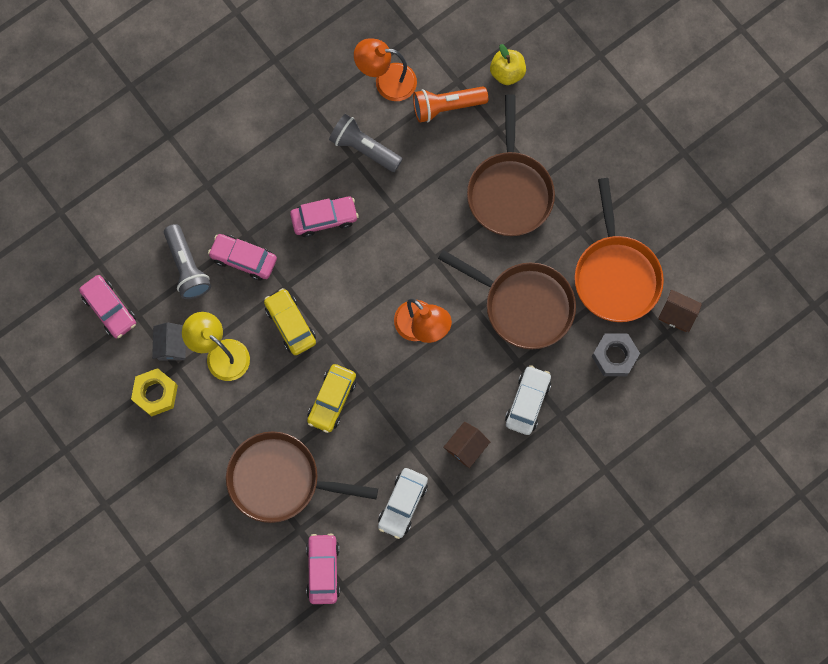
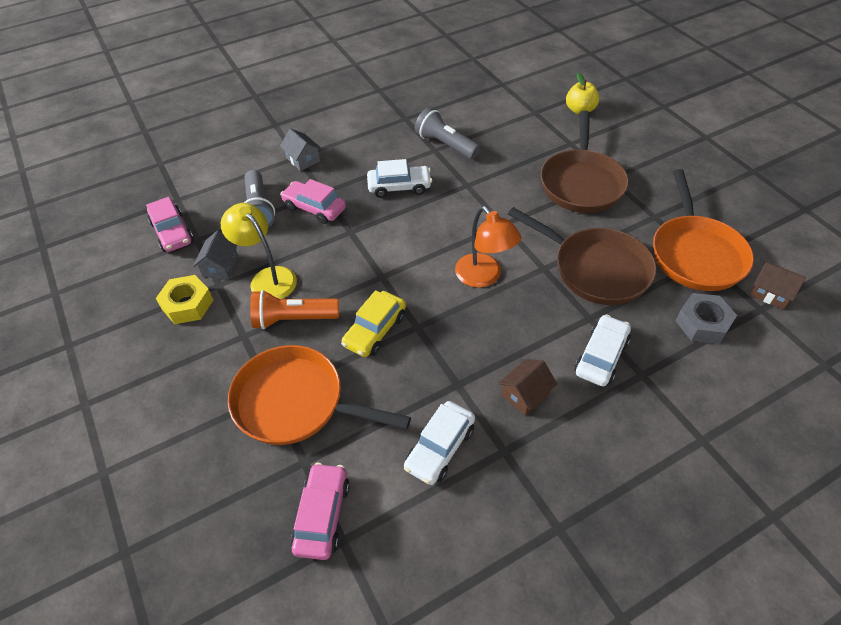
camera: 10 degrees right, 25 degrees down
(214, 188) = (303, 159): none -> grey house
(280, 480) = (296, 402): brown pan -> orange pan
(290, 324) = (346, 261): yellow car -> none
(324, 218) = (399, 187): pink car -> white car
(386, 81) = (472, 108): orange lamp -> none
(446, 107) = (524, 126): orange flashlight -> orange flashlight (293, 319)

